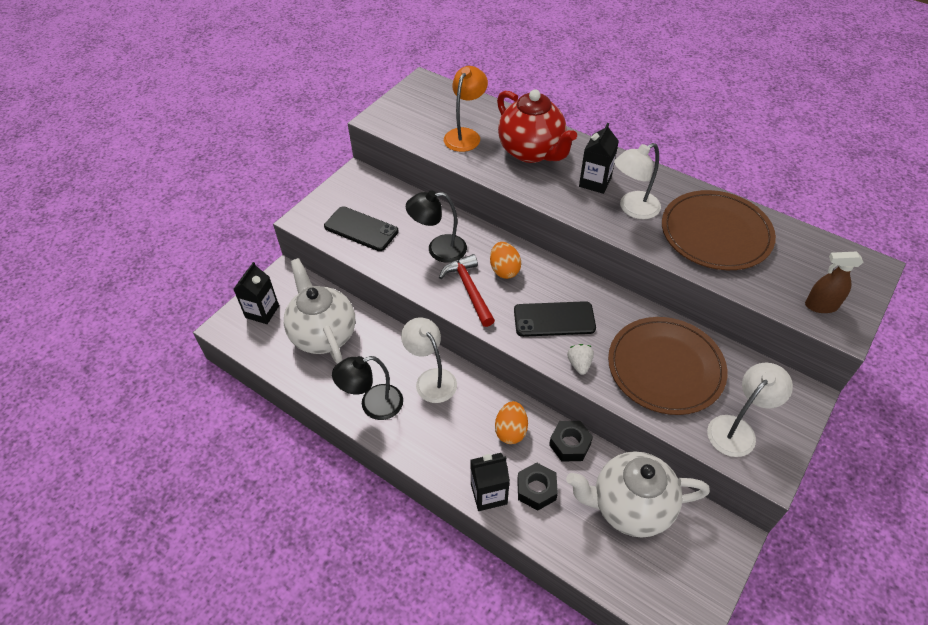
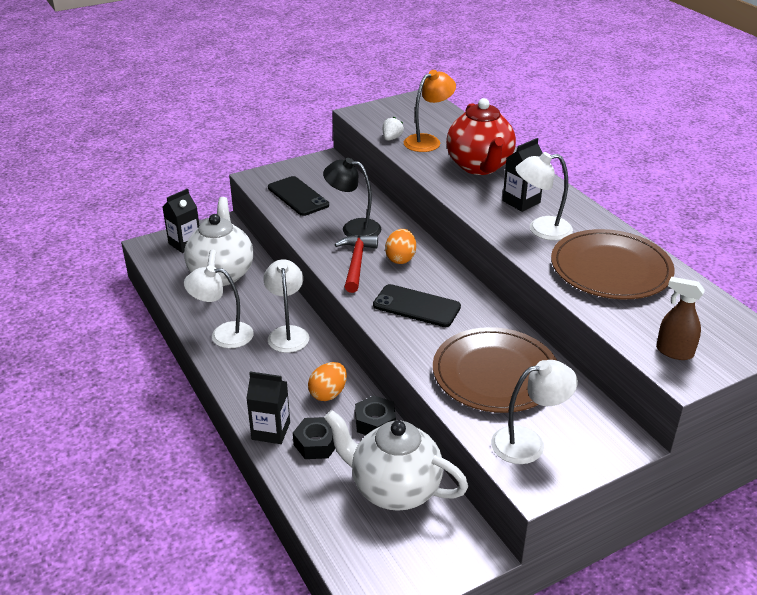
camera: 25 degrees right, 15 degrees down
(373, 405) = (223, 335): black lamp -> white lamp
(579, 364) = (412, 344): white strawberry -> white strawberry (391, 138)

